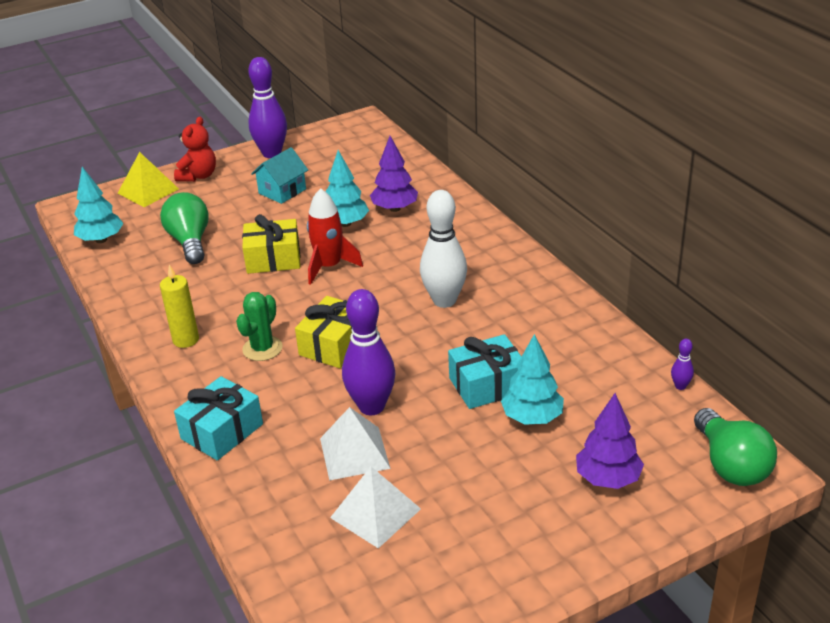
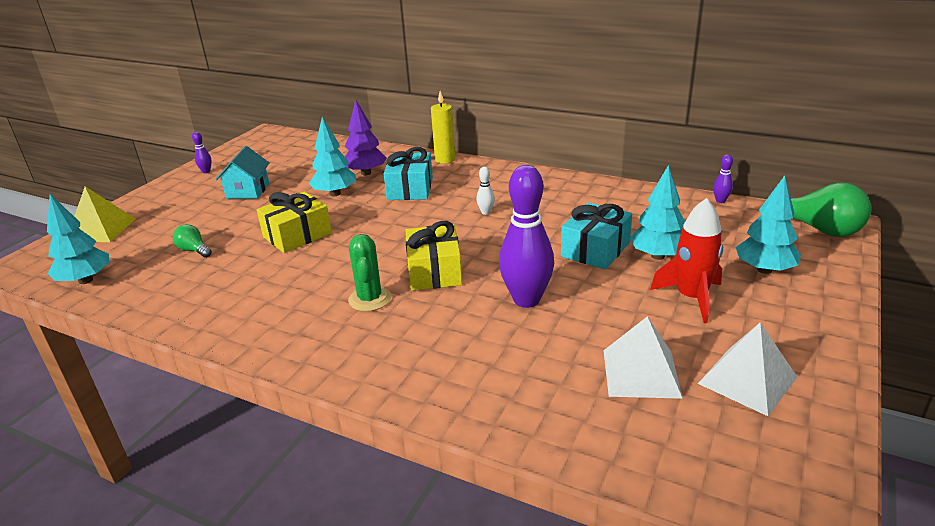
camera: 35 degrees left, 5 degrees down
(186, 340) = (281, 322): yellow candle -> yellow candle (445, 159)
(190, 242) = (194, 250): green light bulb -> green light bulb, size x0.52
(198, 176) = (147, 205): red teddy bear -> none
(222, 431) = (413, 377): turquoise gift -> turquoise gift (410, 189)
(271, 153) = (206, 171): purple bowling pin -> purple bowling pin, size x0.42
(329, 267) = (358, 224): red rocket -> red rocket (691, 298)
(354, 453) = (559, 338): white pyramid -> white pyramid (747, 380)
(444, 300) = (486, 212): white bowling pin -> white bowling pin, size x0.42
(607, 479) = (764, 270): purple tree -> turquoise tree

